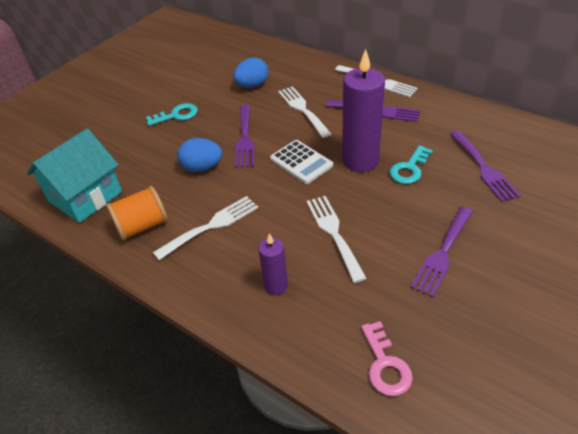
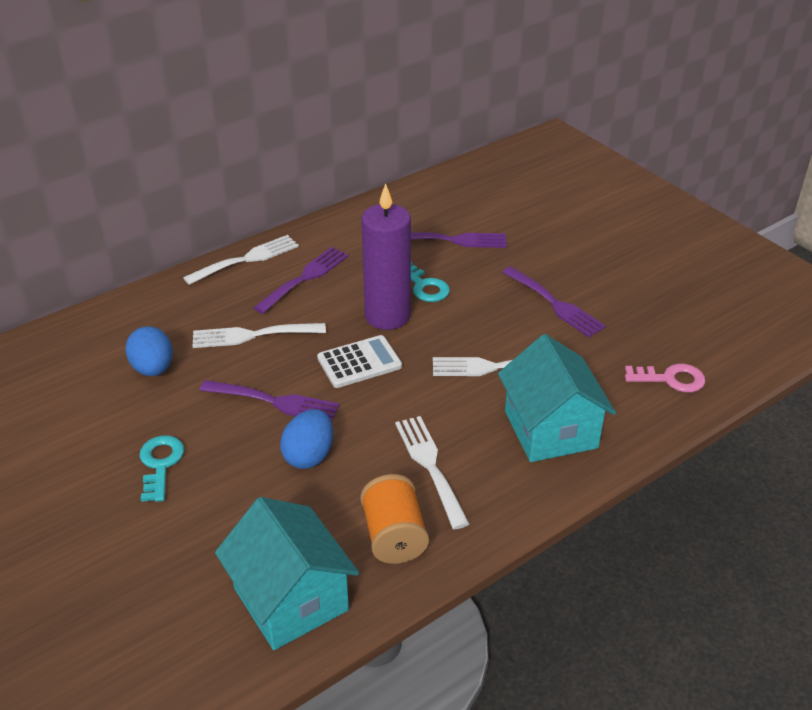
camera: 75 degrees left, 5 degrees down
(276, 286) = (550, 429): purple candle -> turquoise house

